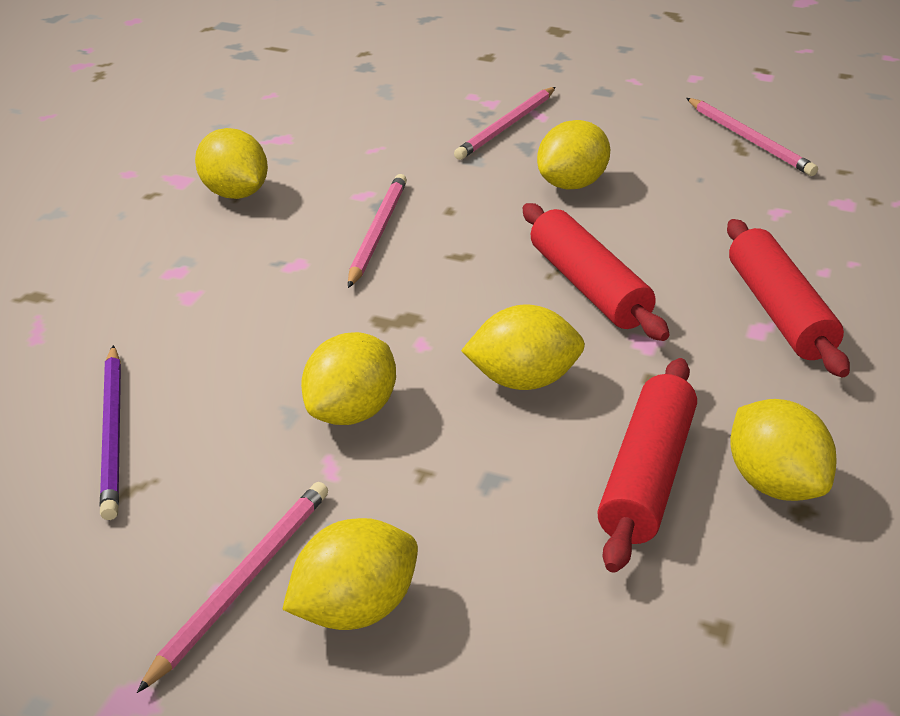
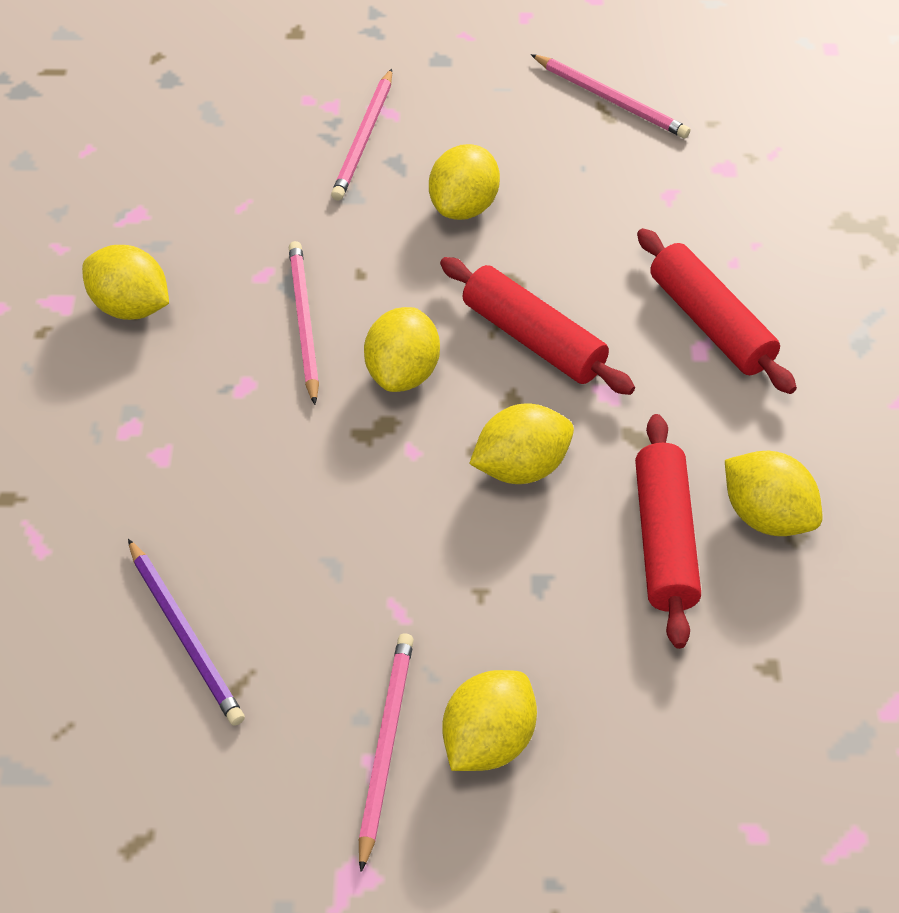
camera: 20 degrees left, 15 degrees up
(351, 412) = (387, 547): yellow lemon -> yellow lemon (403, 373)

